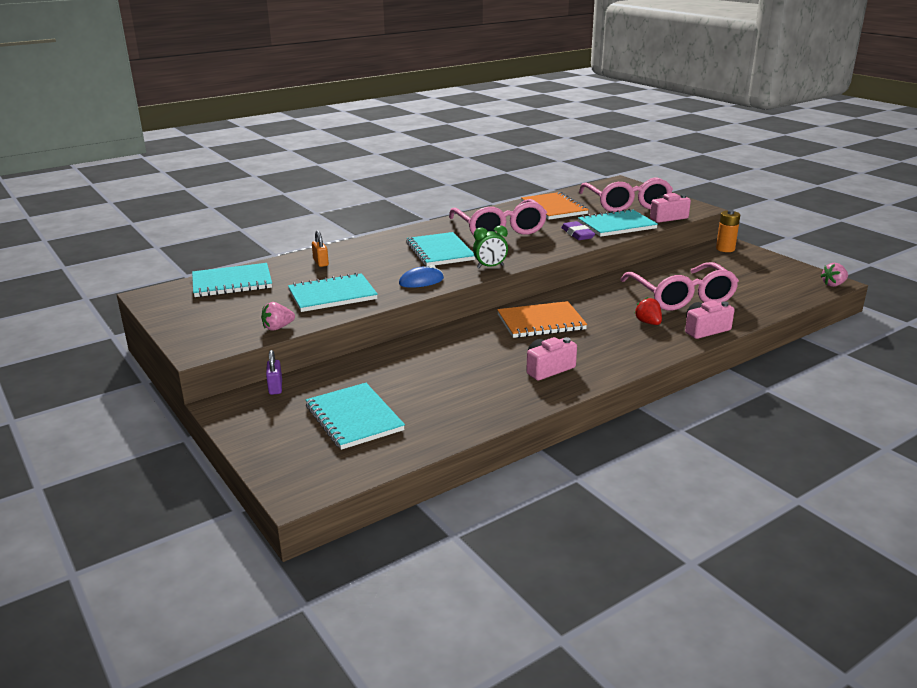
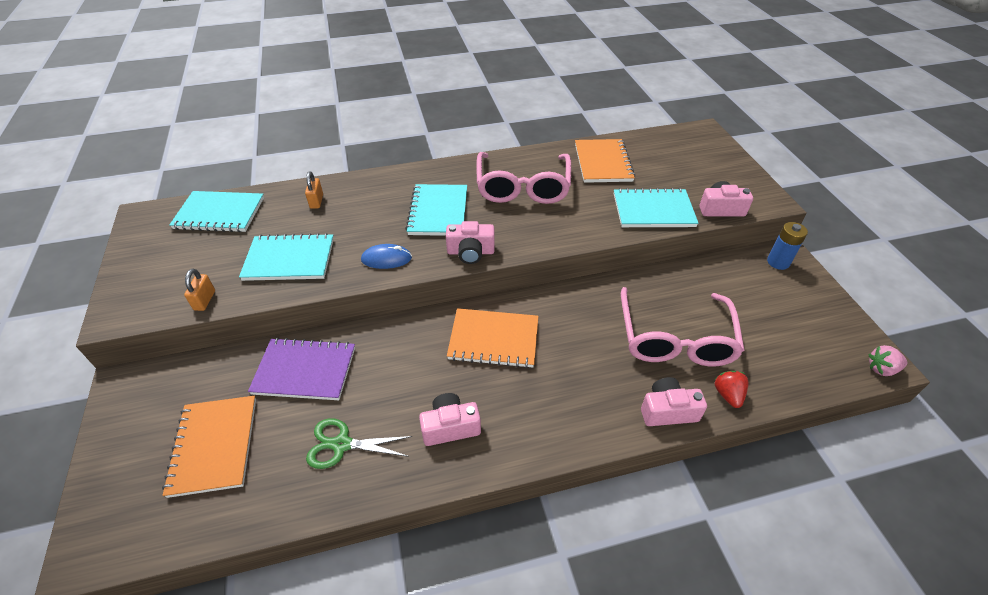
camera: 20 degrees right, 20 degrees up
(275, 387) = (182, 369): purple padlock -> none
(278, 328) = (205, 300): pink strawberry -> orange padlock
(354, 418) = (214, 446): turquoise notebook -> orange notebook
(394, 367) = (305, 371): none -> purple notebook
(466, 395) = (341, 444): none -> green scissors
(490, 267) = (470, 252): green clock -> pink camera
(577, 234) = (599, 216): purple eraser -> none
(627, 204) = (688, 173): pink glasses -> none
(648, 323) = (609, 376): red strawberry -> red strawberry (728, 395)
(725, 249) = (778, 262): orange battery -> blue battery

